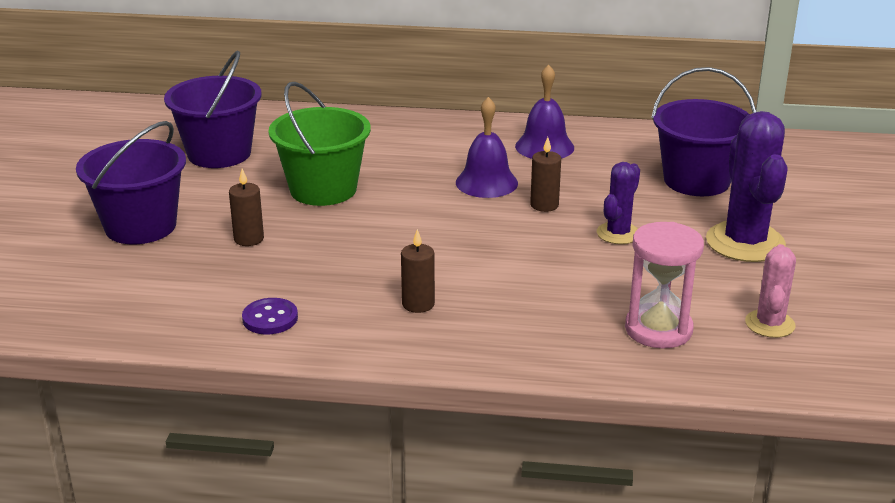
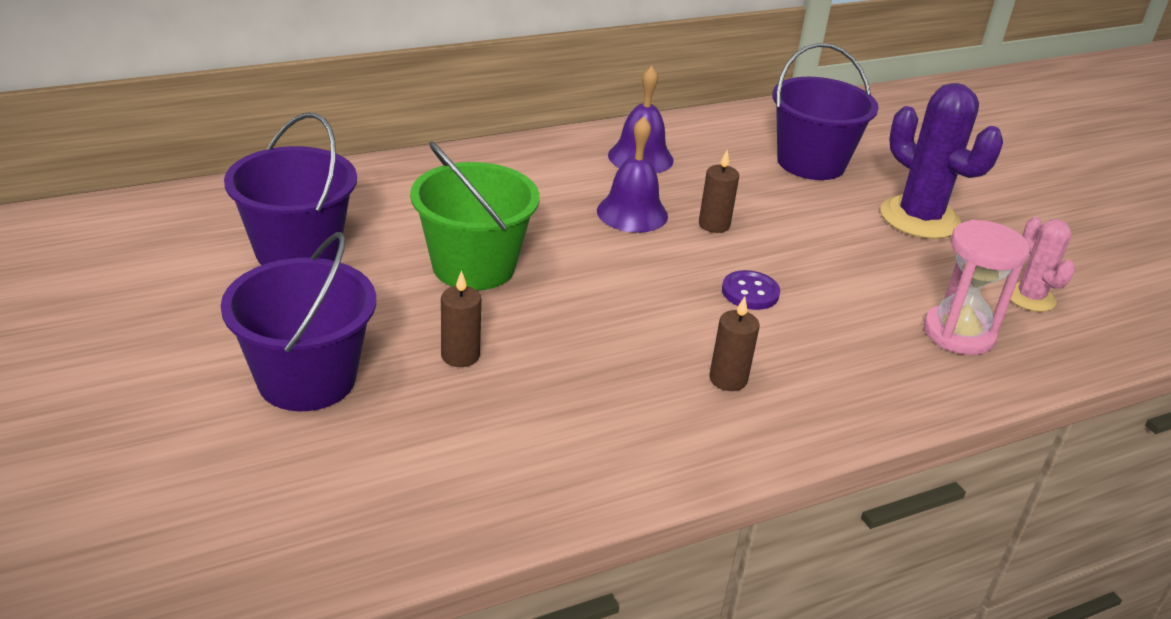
camera: 35 degrees left, 5 degrees up
(270, 318) = (599, 452): purple button -> purple button (750, 292)
(618, 233) = (812, 238): purple cactus -> none

